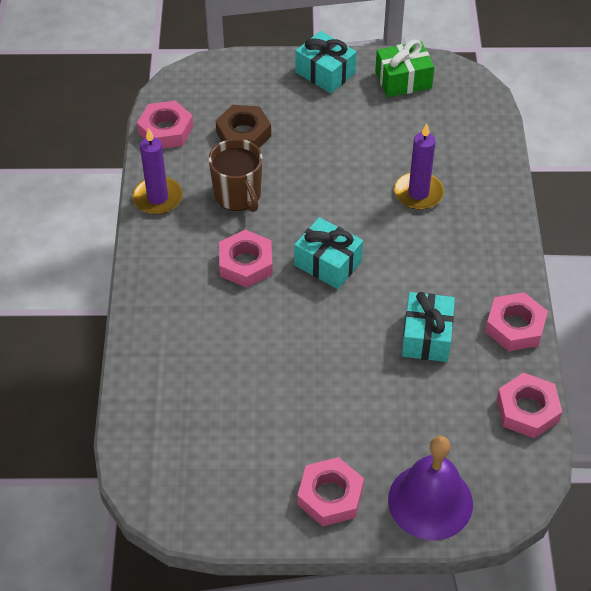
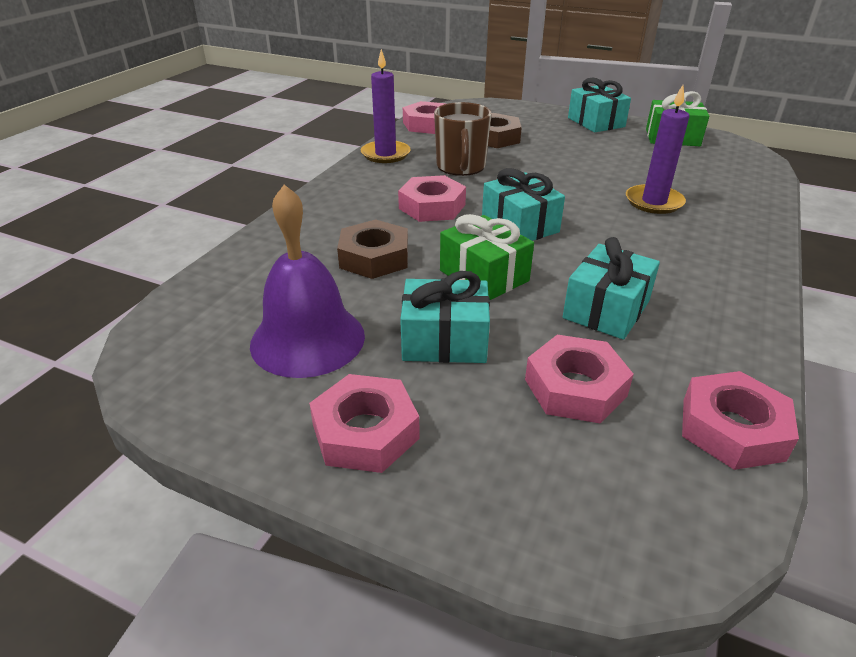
camera: 25 degrees right, 15 degrees down
(239, 344) = (374, 257): none -> brown nut
(330, 333) = (484, 276): none -> green gift
(336, 407) = (444, 340): none -> turquoise gift
(430, 501) = (513, 495): purple bell -> purple bell (307, 339)
(515, 326) = (740, 332): pink nut -> pink nut (575, 387)

